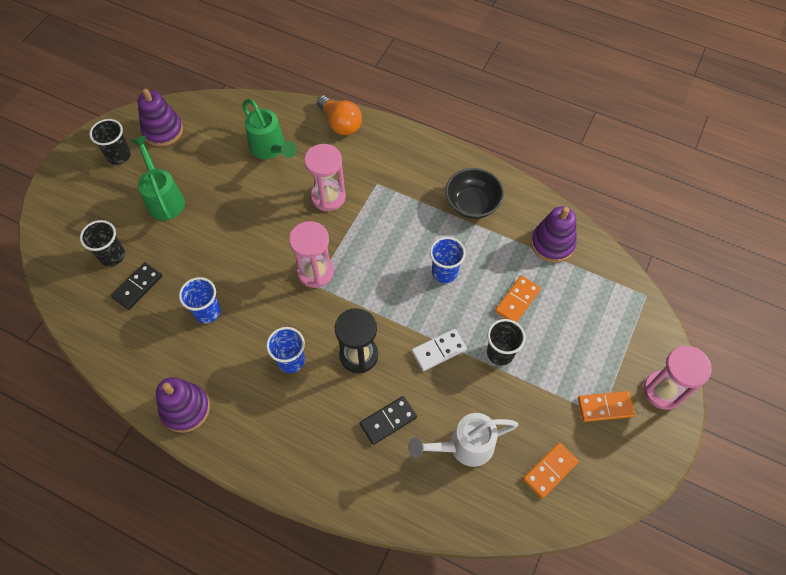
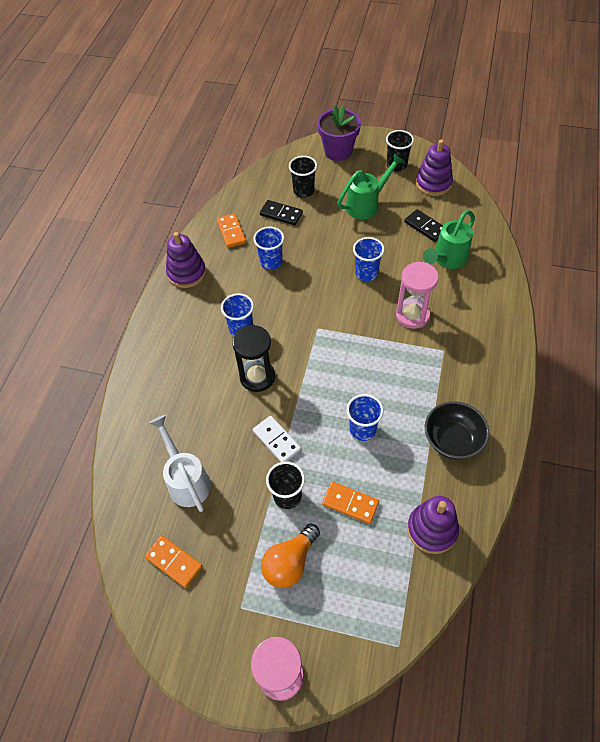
camera: 80 degrees right, 5 degrees down
(66, 206) = (338, 151): none -> purple flower pot
(260, 223) = (366, 273): none -> blue cup
(315, 272) = (330, 325): pink hourglass -> none
(341, 123) = (501, 304): orange light bulb -> orange light bulb (290, 562)
(388, 421) = (200, 413): black domino -> black domino (425, 227)
(605, 407) = (249, 610): orange domino -> orange domino (231, 232)

